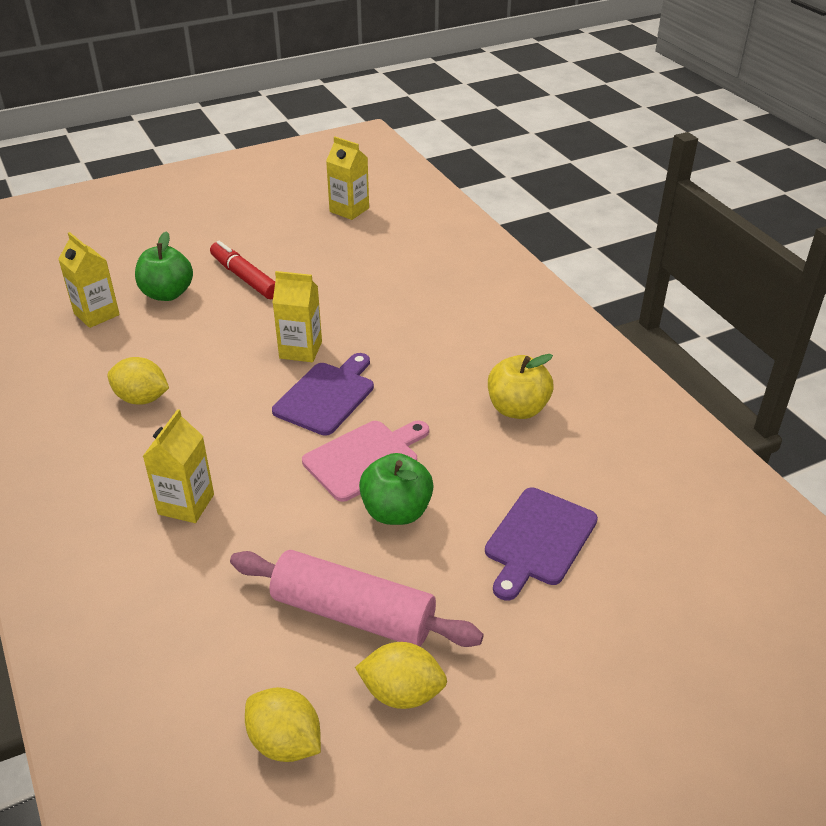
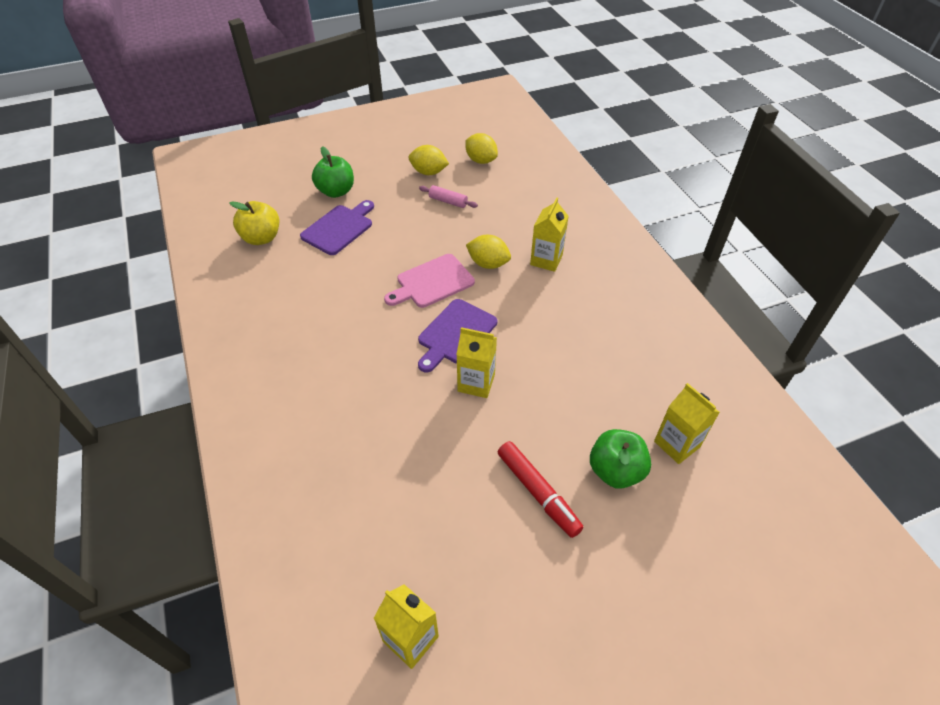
camera: 175 degrees left, 10 degrees up
(142, 399) = (599, 341): yellow lemon -> yellow lemon (488, 264)
(353, 613) = (448, 201): pink rolling pin -> pink rolling pin, size x0.47
(396, 511) = (417, 248): green apple -> green apple (336, 191)
(517, 409) = (314, 313): yellow apple -> yellow apple (261, 238)

